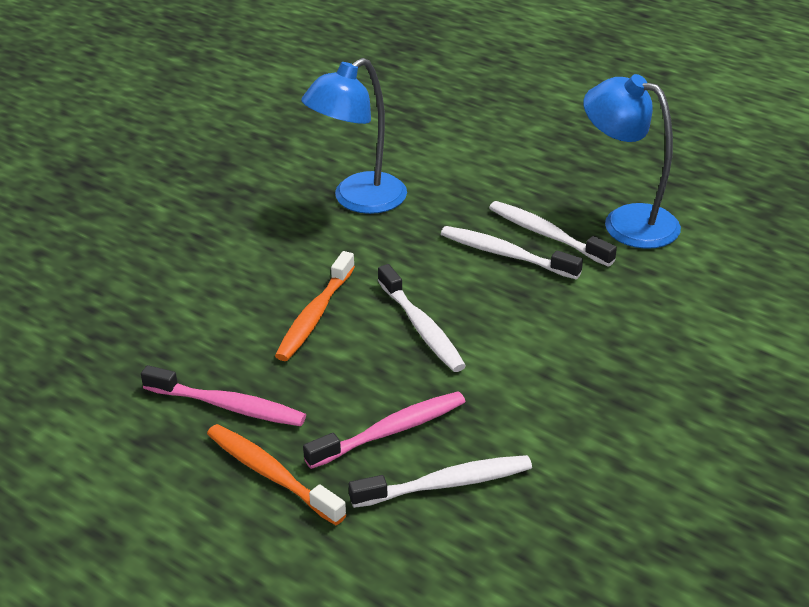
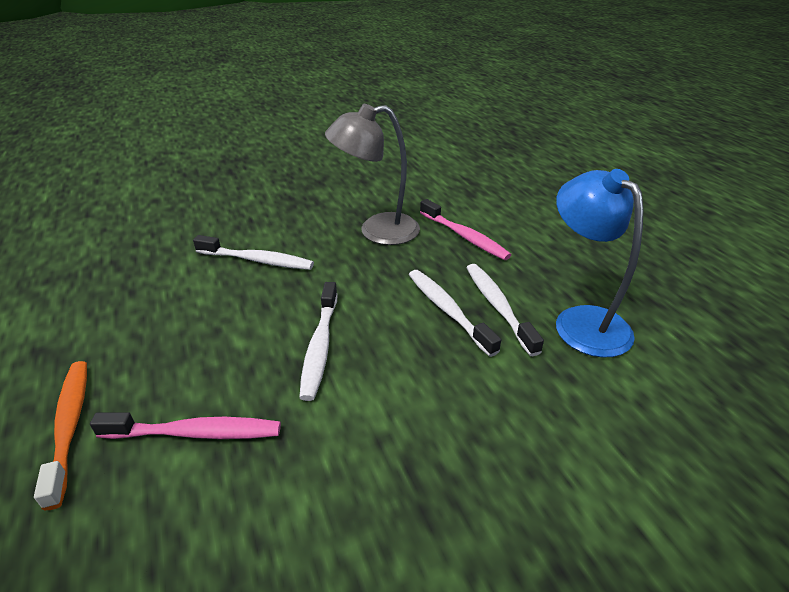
camera: 30 degrees right, 0 degrees up
(228, 406) = (118, 350): pink toothbrush -> pink toothbrush (465, 236)
(314, 316) = (255, 303): orange toothbrush -> none
(358, 200) = (377, 231): blue lamp -> grey lamp
(447, 484) = (177, 519): white toothbrush -> white toothbrush (257, 260)

